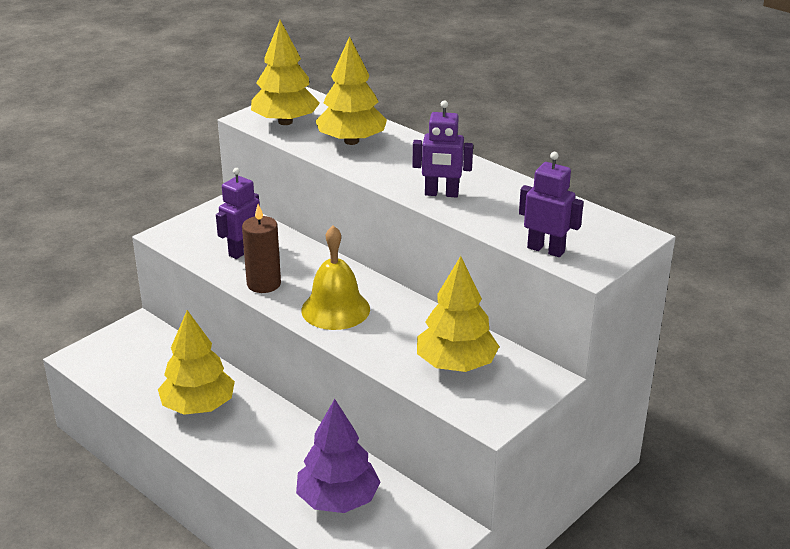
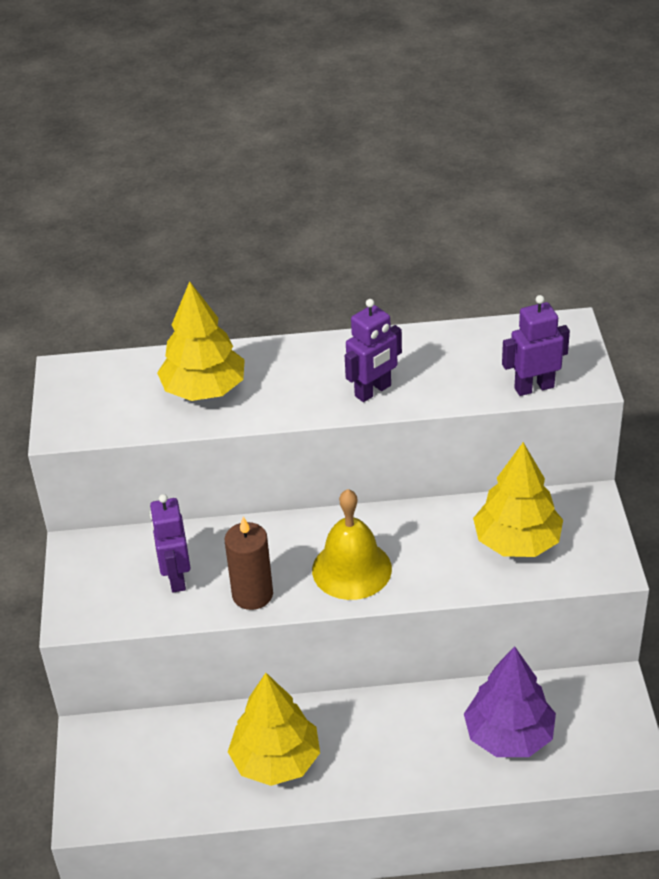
camera: 45 degrees left, 10 degrees up
(285, 122) = (104, 411): yellow tree -> none

